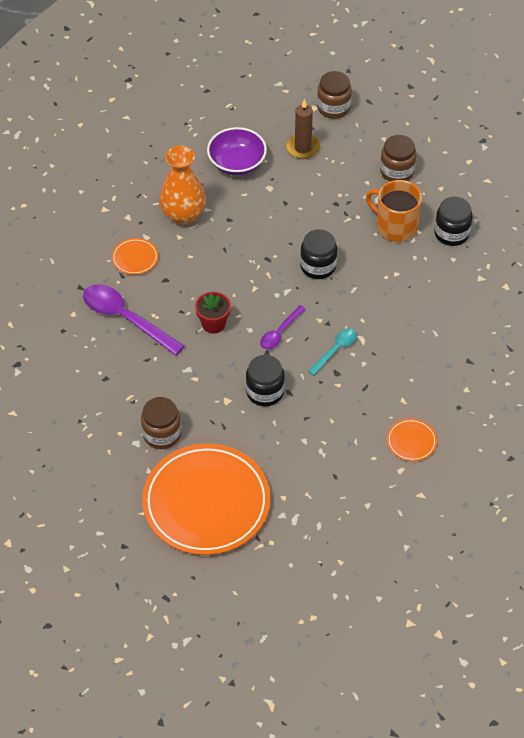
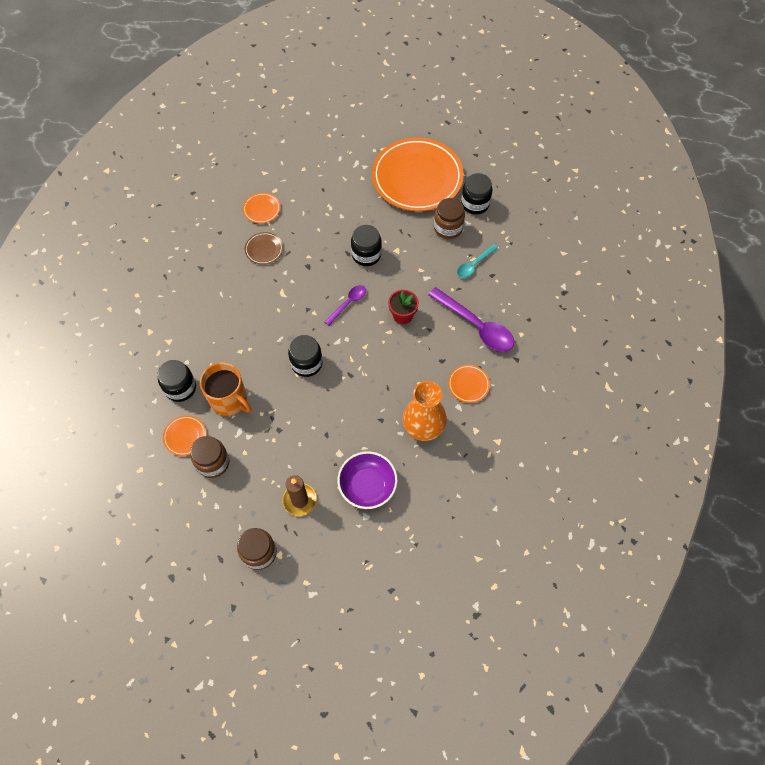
camera: 175 degrees left, 10 degrees up
(126, 470) = (475, 204): none -> black jar
(335, 350) = (305, 285): turquoise spoon -> turquoise spoon (474, 265)
(396, 389) = (264, 249): none -> brown plate
(432, 191) = (185, 436): none -> orange plate

